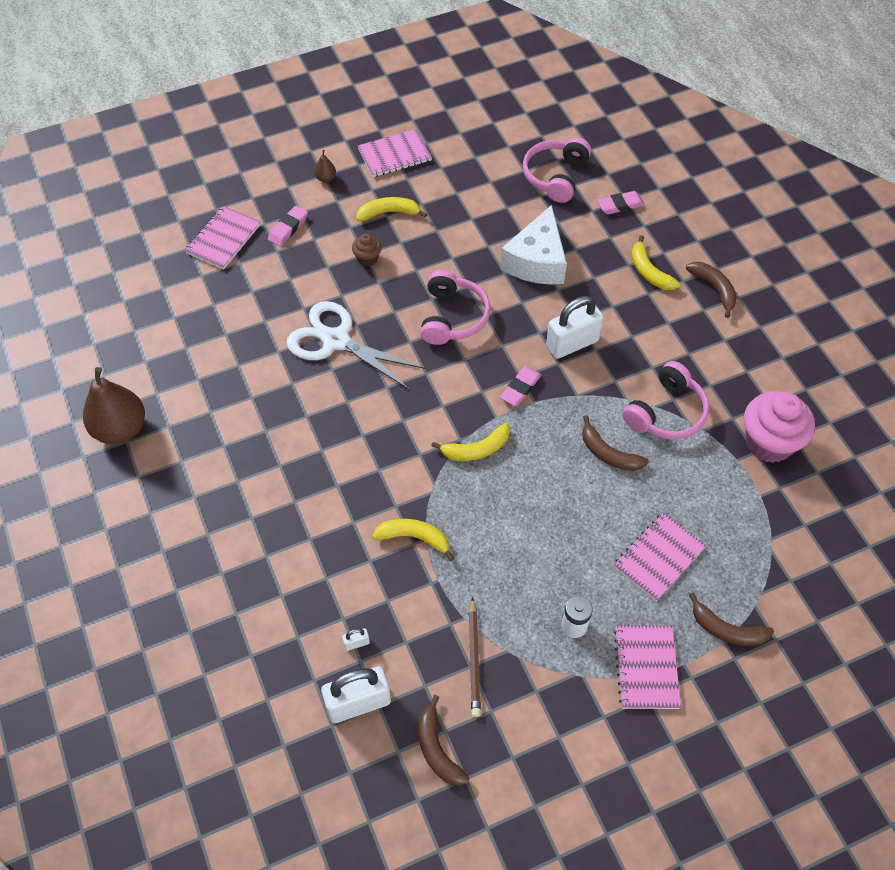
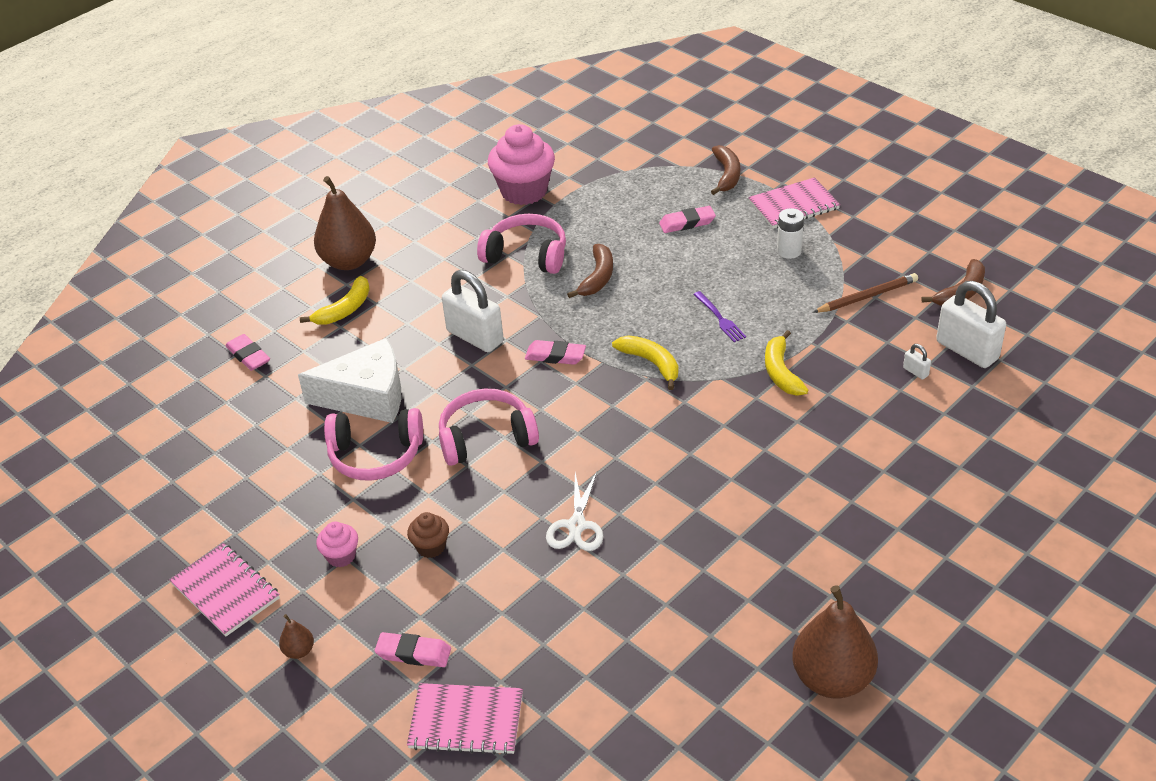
camera: 110 degrees left, 15 degrees down
(336, 341) = (577, 526): white scissors -> white scissors, size x0.58
(388, 213) = (341, 556): yellow banana -> pink cupcake
(505, 523) = (720, 319): none -> purple fork
(556, 176) = (216, 421): pink headphones -> pink headphones (376, 455)
(658, 557) = (687, 223): pink notebook -> pink eraser
(714, 289) = (349, 261): brown banana -> brown pear

